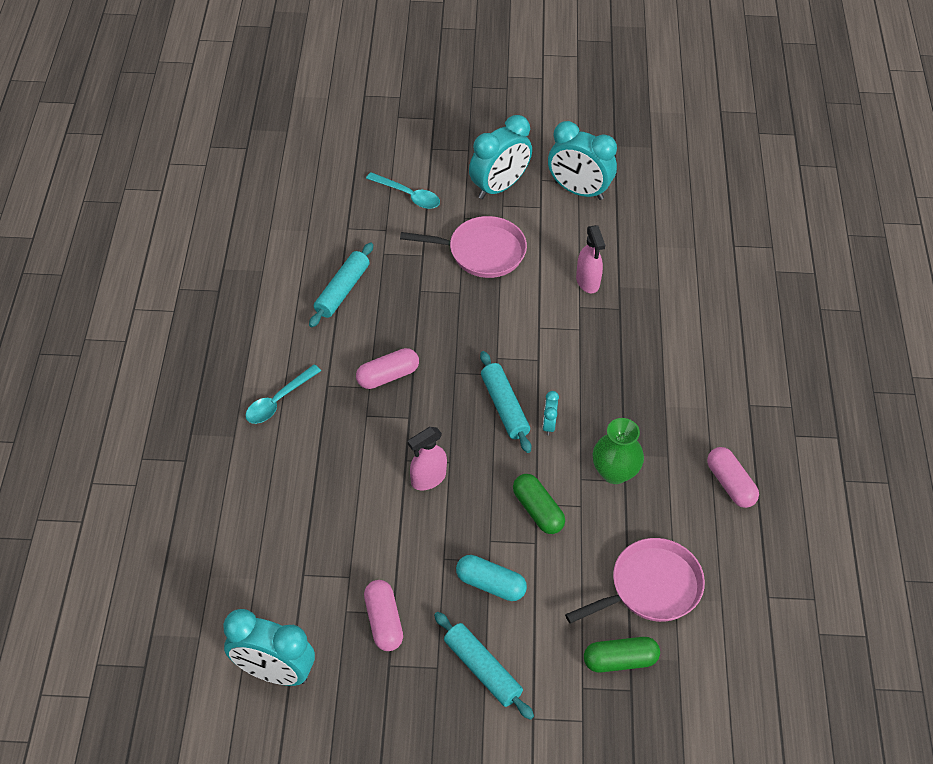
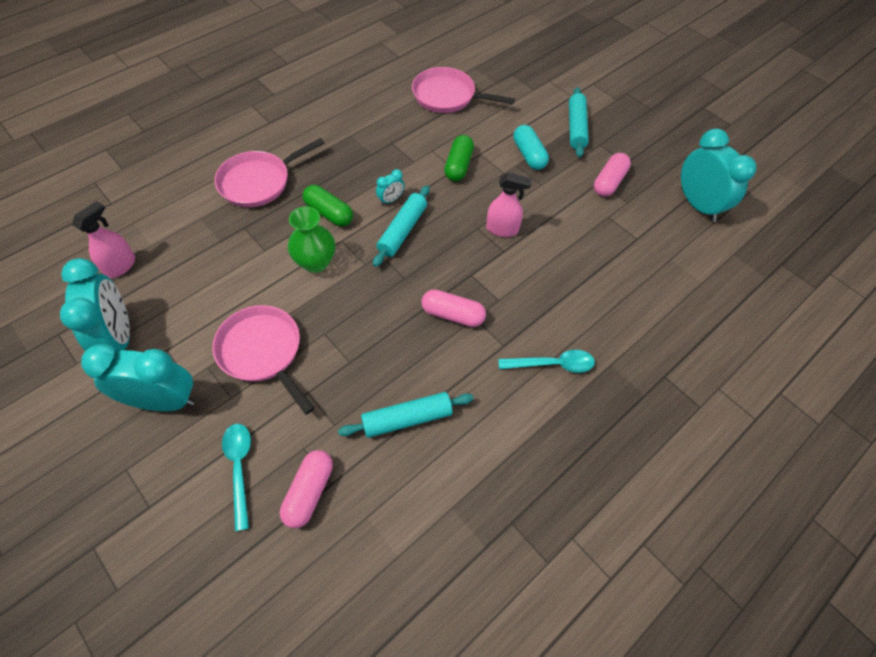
camera: 135 degrees left, 5 degrees up
(588, 281) = (232, 261): pink spray bottle -> pink spray bottle (121, 266)
(614, 472) = (390, 150): green vase -> green vase (315, 262)
(620, 660) = (502, 85): green capsule -> green capsule (329, 213)
(667, 348) = (258, 182): none -> pink pan
(730, 484) = (341, 101): pink capsule -> pink capsule (309, 492)

